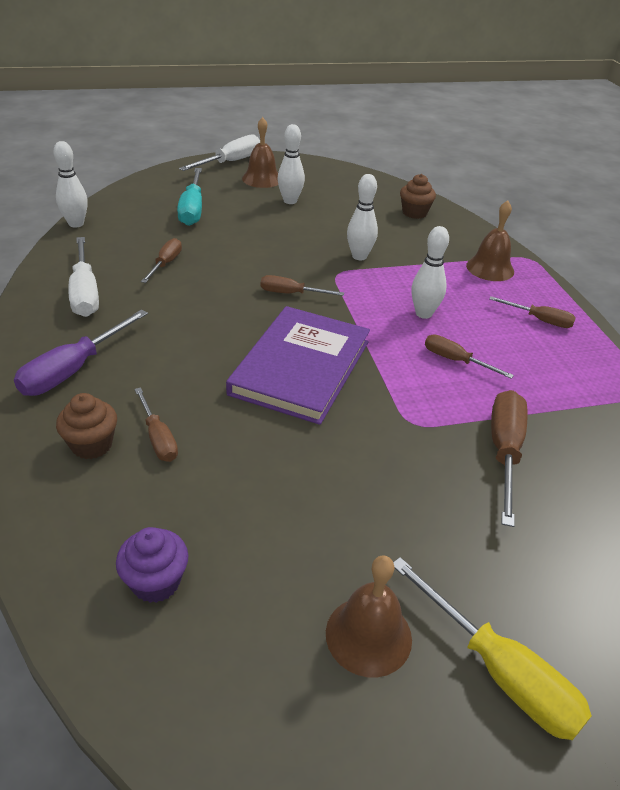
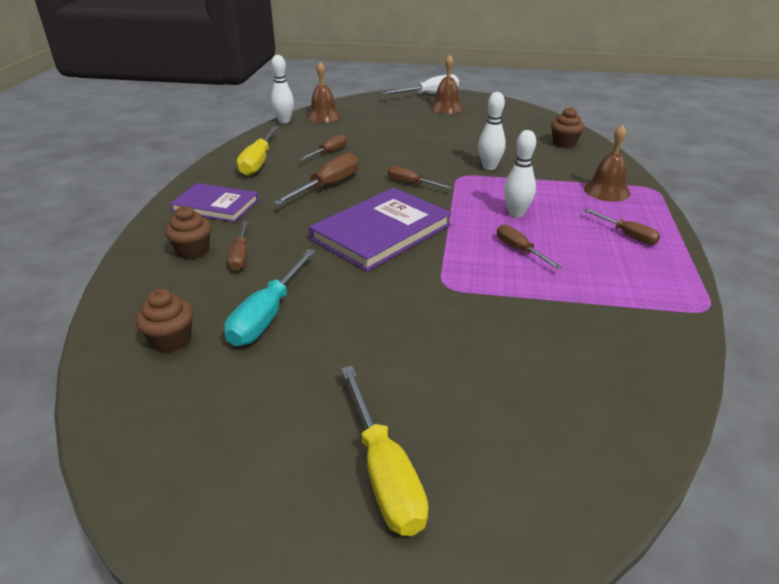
camera: 25 degrees right, 5 degrees down
(74, 370) = (215, 205): purple screwdriver -> purple book
(85, 293) = (258, 162): white screwdriver -> yellow screwdriver
(156, 582) = (171, 340): purple cupcake -> brown cupcake
(192, 209) = (376, 121): turquoise screwdriver -> turquoise screwdriver (268, 315)
(290, 201) = (458, 124): white bowling pin -> none
(368, 635) = (296, 416): brown bell -> brown bell (323, 116)
(504, 452) = (514, 322): brown screwdriver -> brown screwdriver (328, 186)

